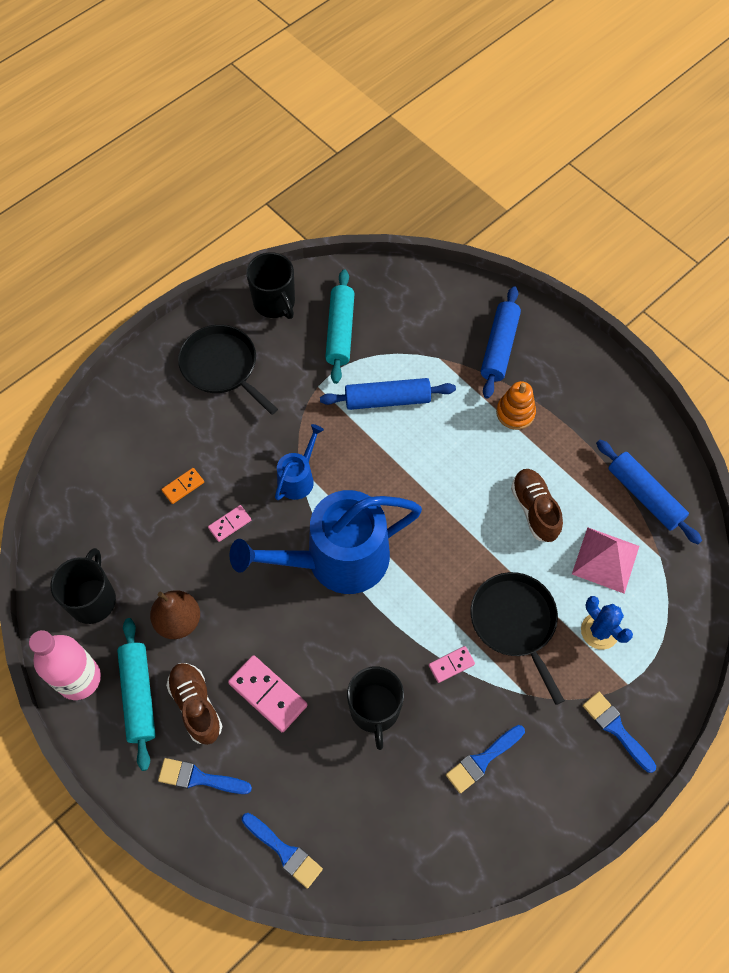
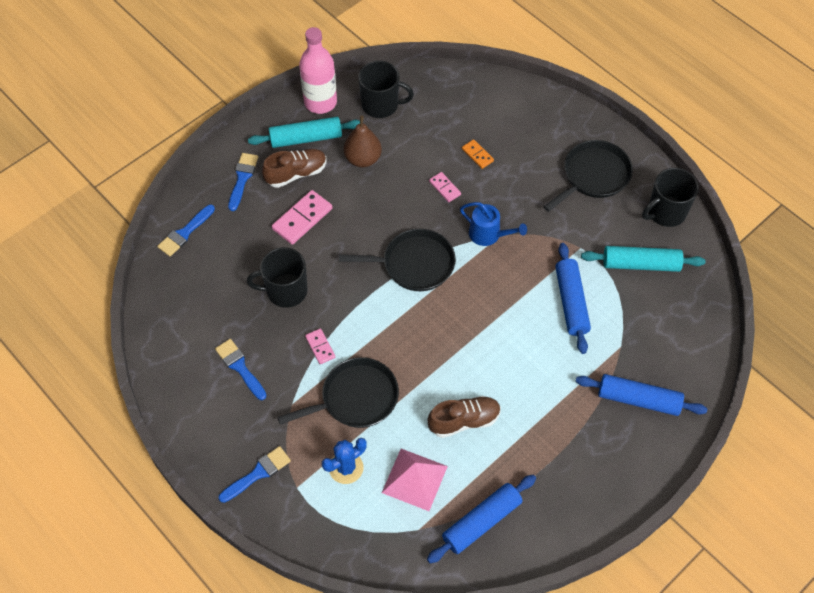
camera: 90 degrees right, 5 degrees down
(337, 559) = (414, 264): blue watering can -> black pan
(515, 413) = (565, 410): orange stacking toy -> none

